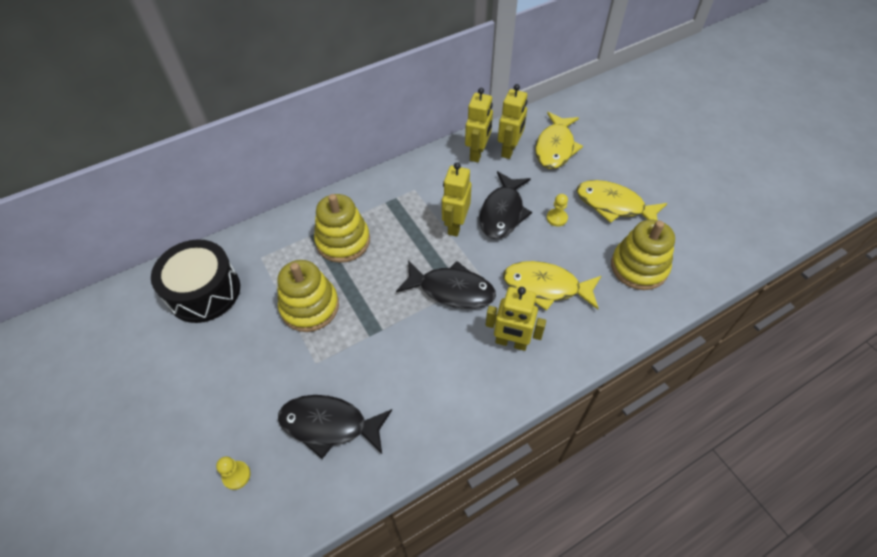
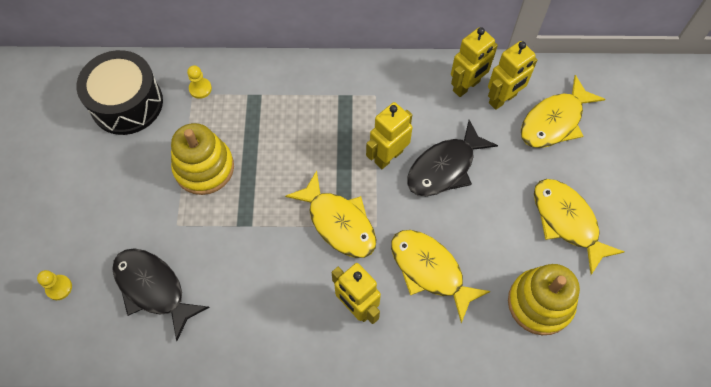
camera: 30 degrees right, 10 degrees up
(343, 241) = (273, 116): yellow stacking toy -> none
(452, 290) = (339, 223): black fish -> yellow fish
(556, 218) = (495, 203): yellow pawn -> yellow pawn (200, 89)

